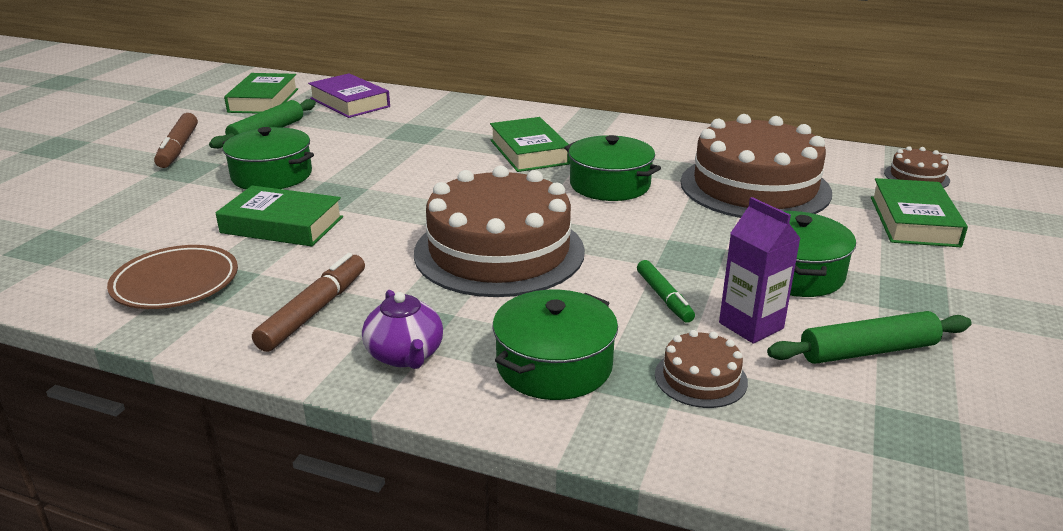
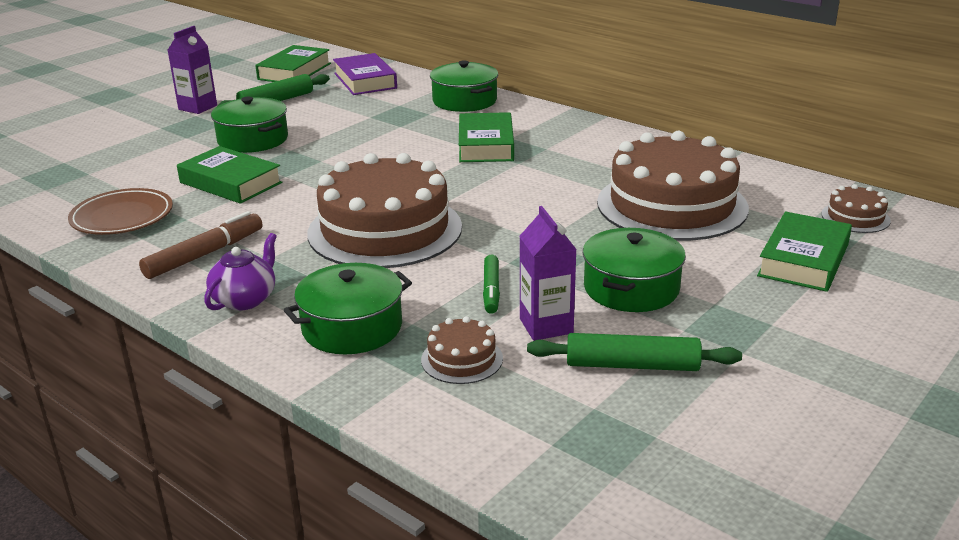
camera: 20 degrees right, 0 degrees up
(178, 148) = (198, 107): brown marker -> purple carton
(405, 355) = (245, 299): purple teapot -> purple teapot turned 150 degrees counterclockwise
(609, 185) = (533, 185): green pot -> green pot (464, 101)

